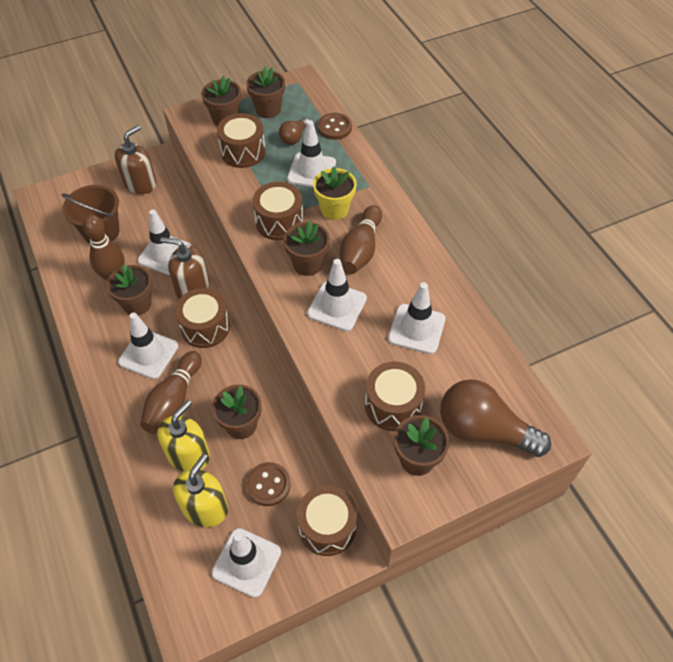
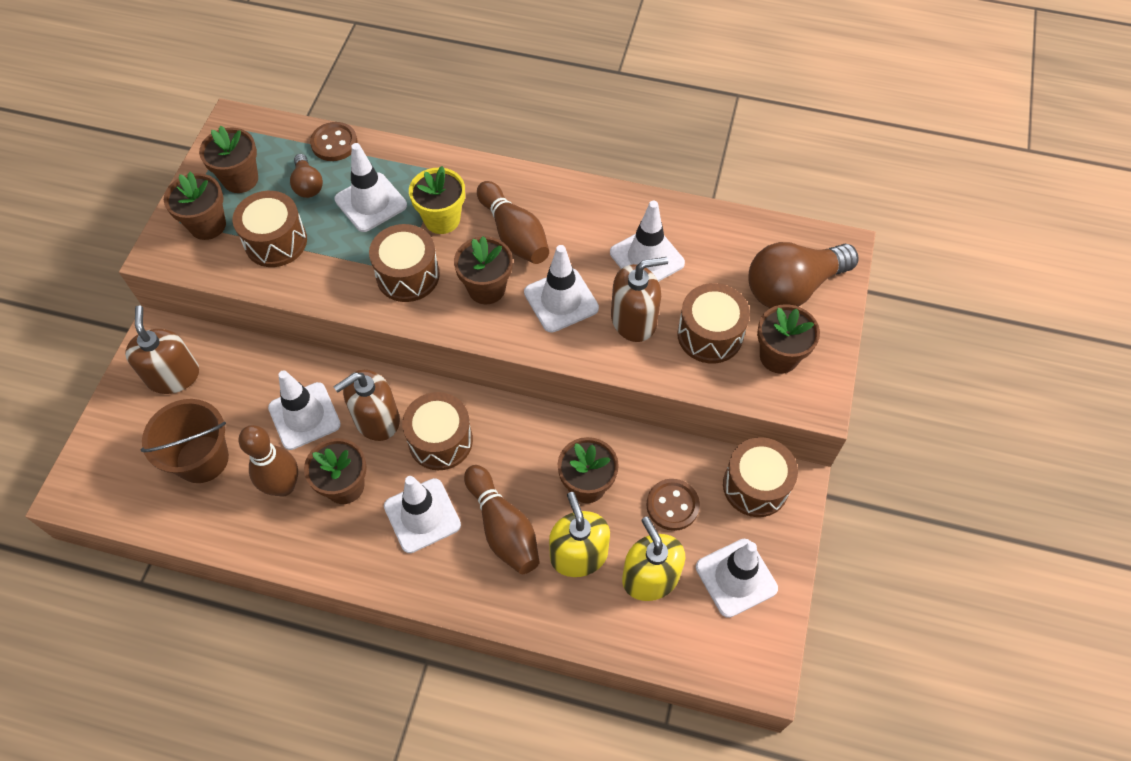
camera: 50 degrees left, 5 degrees up
(361, 354) = (634, 320): none -> brown soap dispenser

